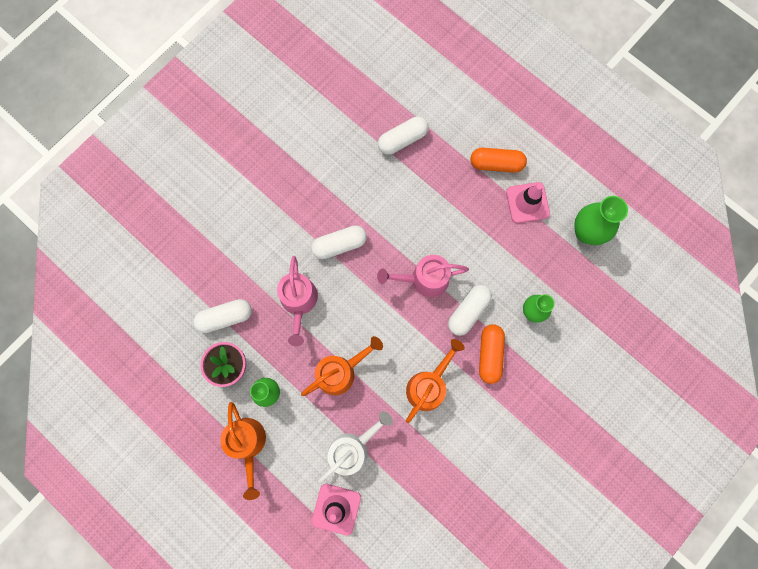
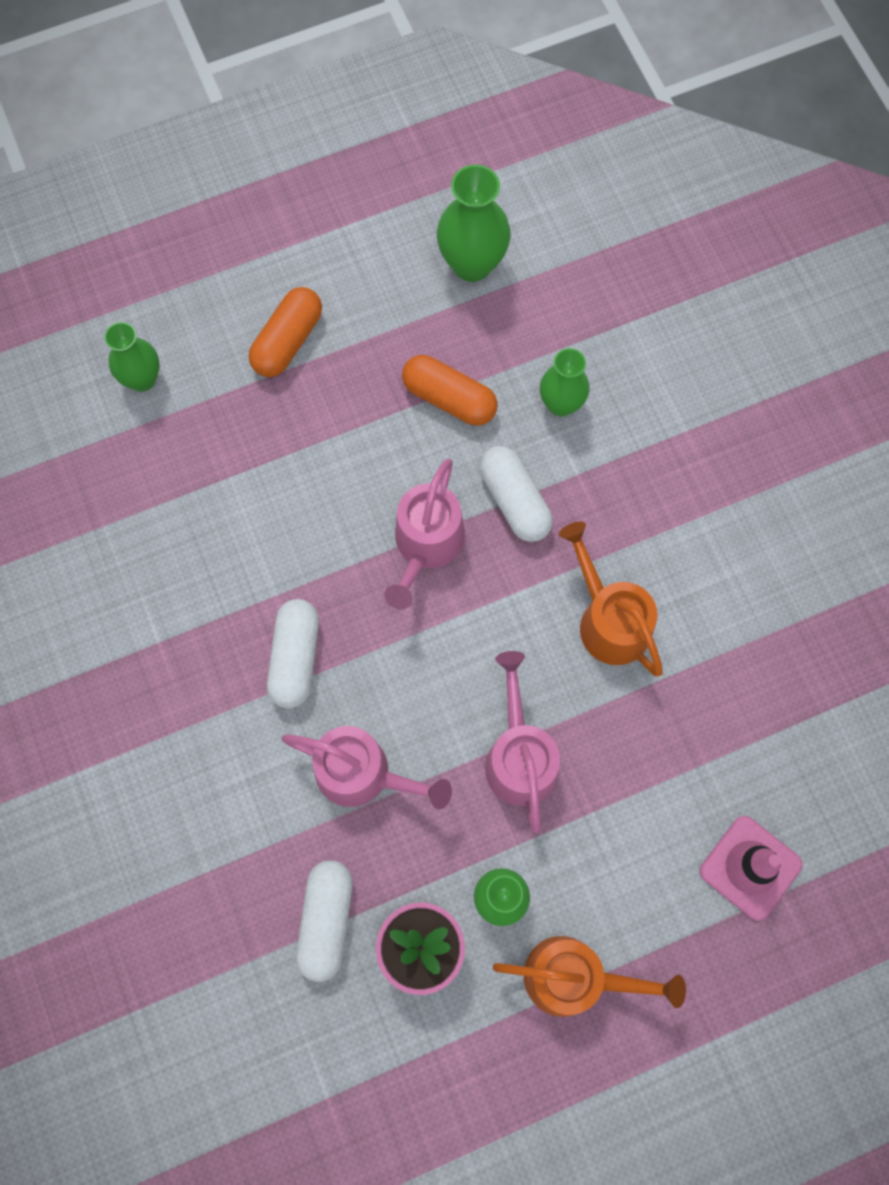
camera: 65 degrees left, 5 degrees down
(340, 371) = (519, 755): orange watering can -> pink watering can
(353, 448) = (660, 794): white watering can -> none
(402, 140) = (163, 468): white capsule -> none
(442, 108) = (142, 379): none -> green vase
(489, 354) = (601, 501): orange capsule -> orange capsule (449, 399)
(527, 202) = (378, 325): pink traffic cone -> none

